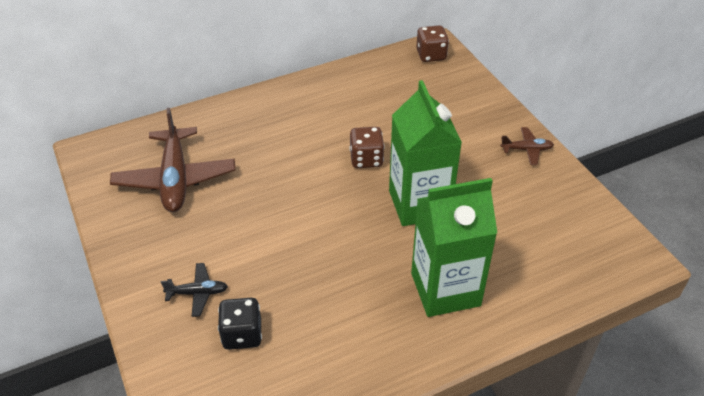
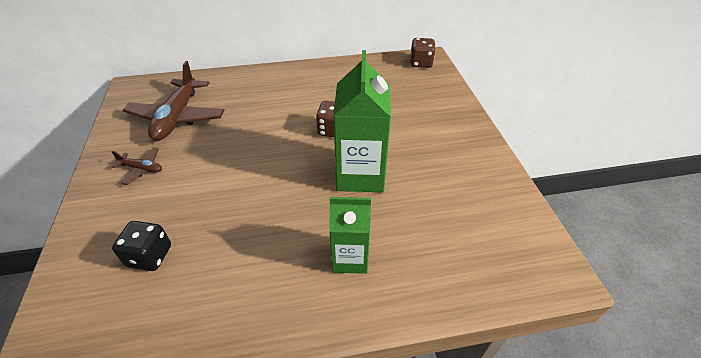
camera: 15 degrees right, 0 degrees up
(197, 293) = (137, 210): black plane -> none
(445, 289) = (350, 258): green carton -> green carton, size x0.63
(526, 150) = (475, 148): brown plane -> brown plane (142, 169)

